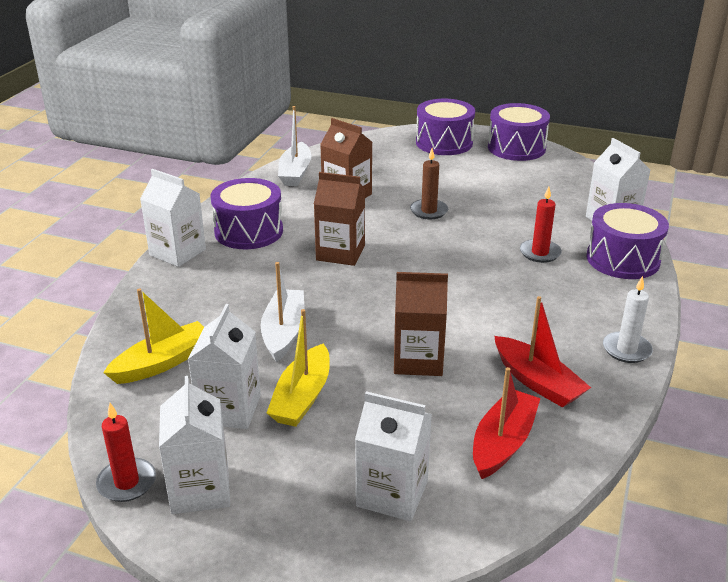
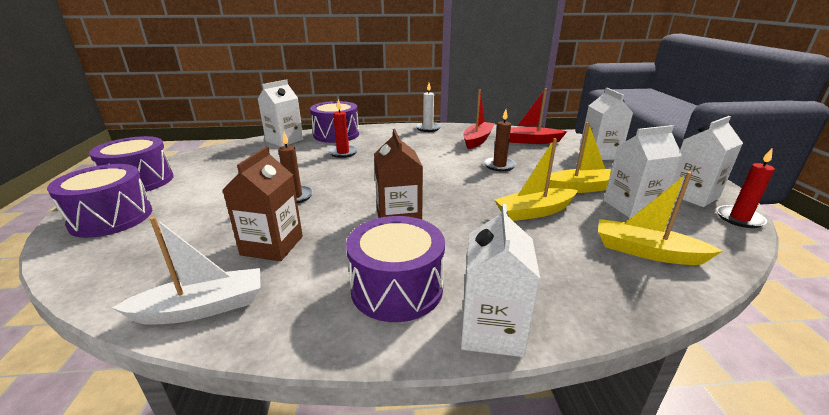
camera: 115 degrees left, 5 degrees down
(284, 332) = (534, 212): white boat -> yellow boat
(418, 360) = (499, 165): brown carton -> brown candle

